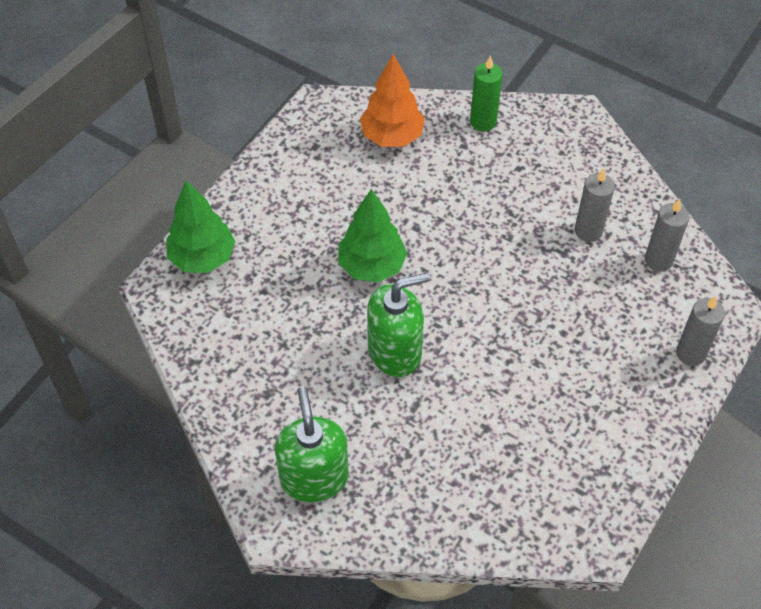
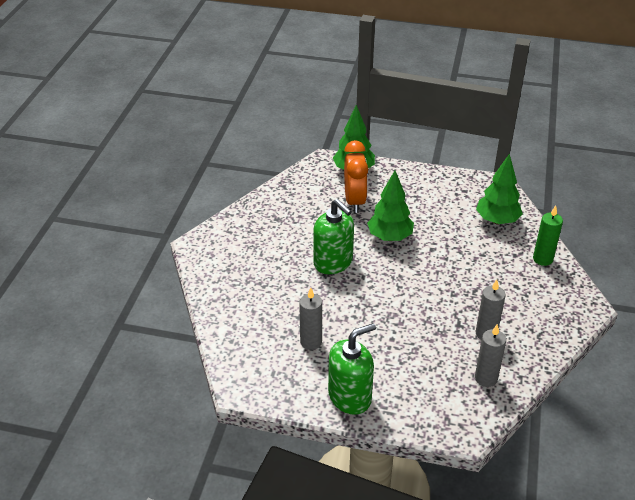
camera: 70 degrees right, 15 degrees down
(275, 281) = (354, 201): none -> orange clock
(314, 477) = (231, 251): green soap dispenser -> green soap dispenser (350, 396)
(392, 136) = (497, 220): orange tree -> green tree
(690, 353) = (413, 412): grey candle -> grey candle (311, 342)

